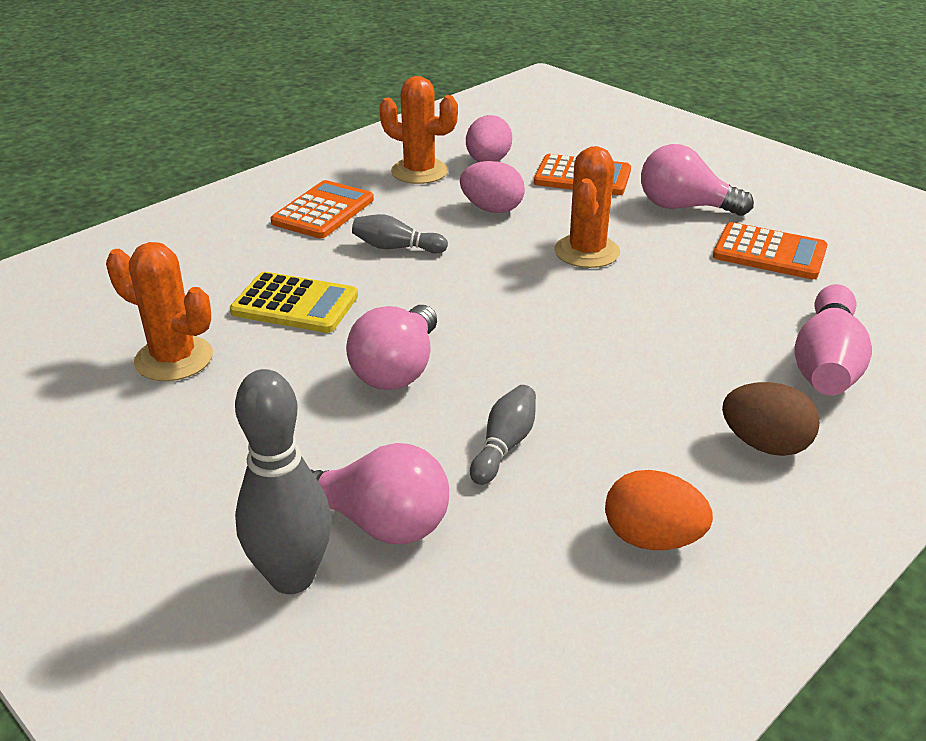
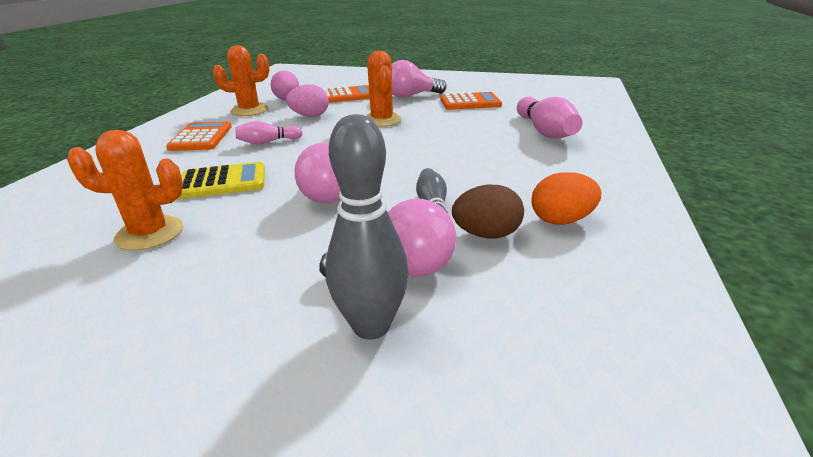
camera: 30 degrees left, 5 degrees down
(396, 248) = (268, 142): grey bowling pin -> pink bowling pin
(764, 445) = (560, 166): brown egg -> brown egg (486, 234)

